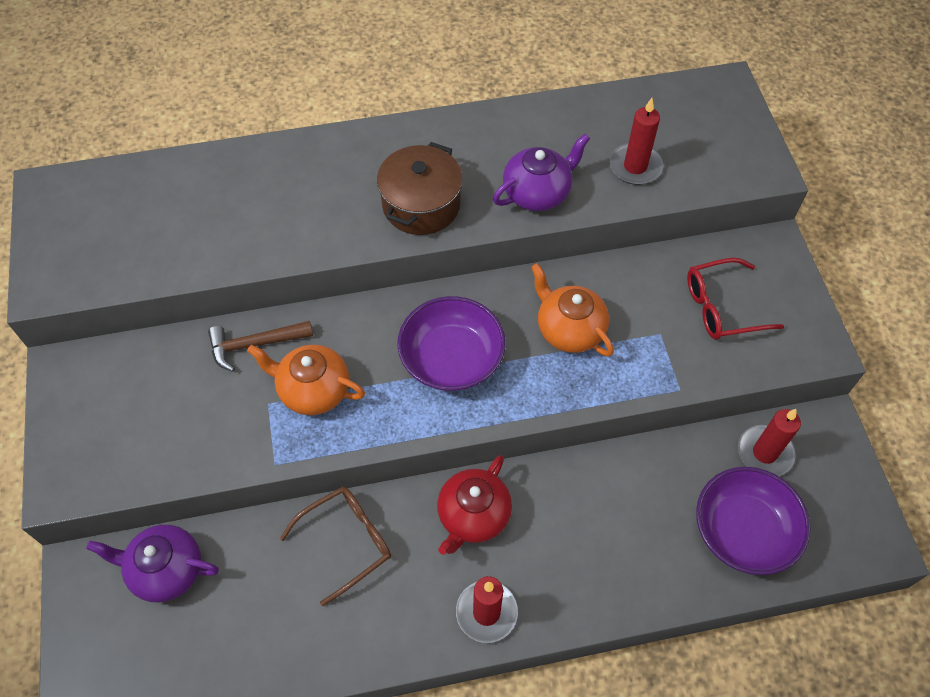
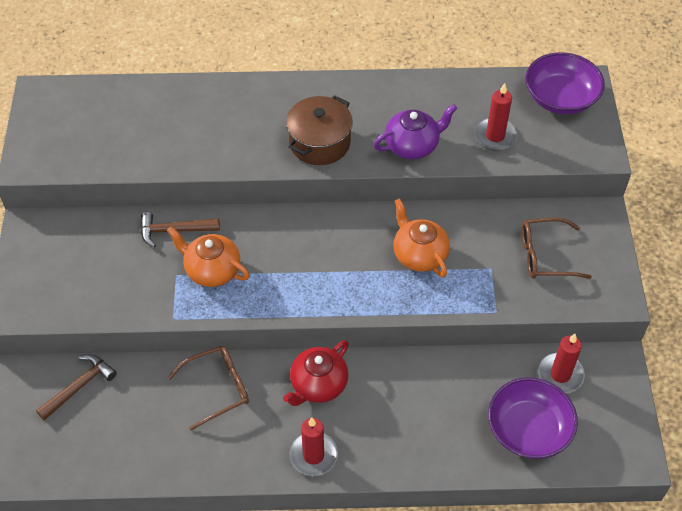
camera: 10 degrees right, 5 degrees down
(166, 570) = (79, 386): purple teapot -> brown hammer
(451, 359) = (322, 263): purple bowl -> purple bowl (560, 98)
(722, 307) = (546, 255): red glasses -> brown glasses

